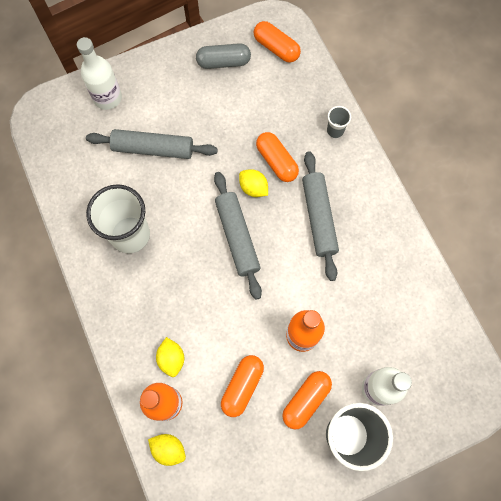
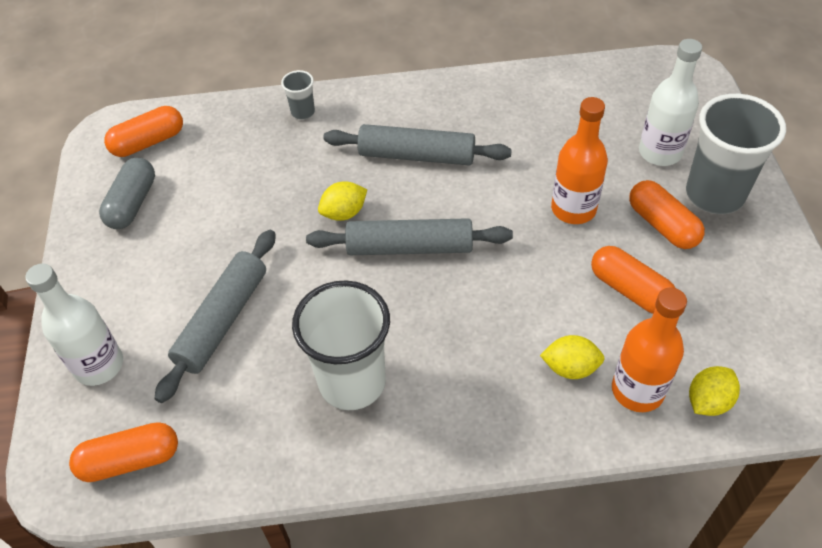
camera: 70 degrees left, 20 degrees down
(276, 161) = (317, 179): orange capsule -> orange capsule (130, 460)

